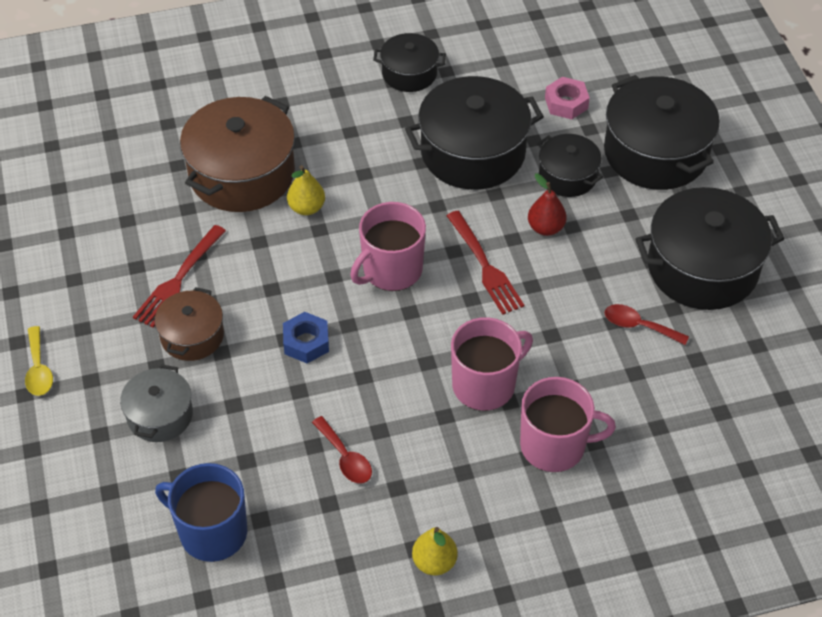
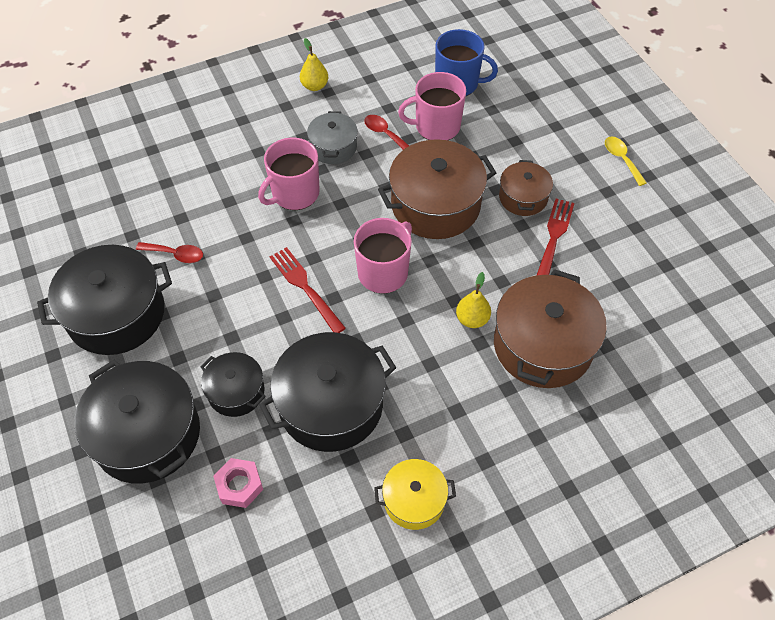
camera: 170 degrees right, 5 degrees up
(160, 415) = (521, 142): grey pot -> grey pot (333, 147)
(306, 342) = (435, 205): blue nut -> brown pot
(409, 73) = (414, 500): black pot -> yellow pot
(545, 228) = (255, 332): red pear -> none
(554, 445) = (241, 160): pink mug -> pink mug (436, 126)

